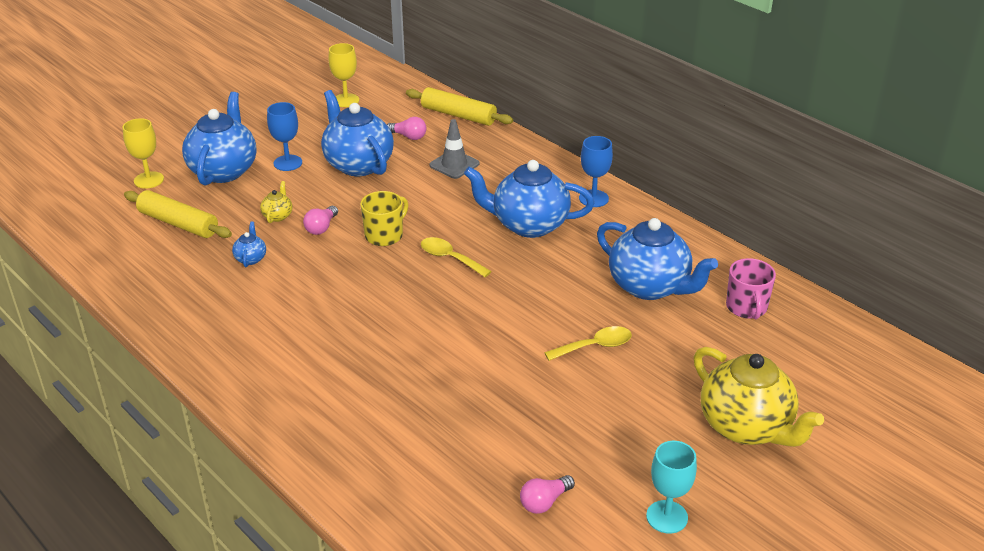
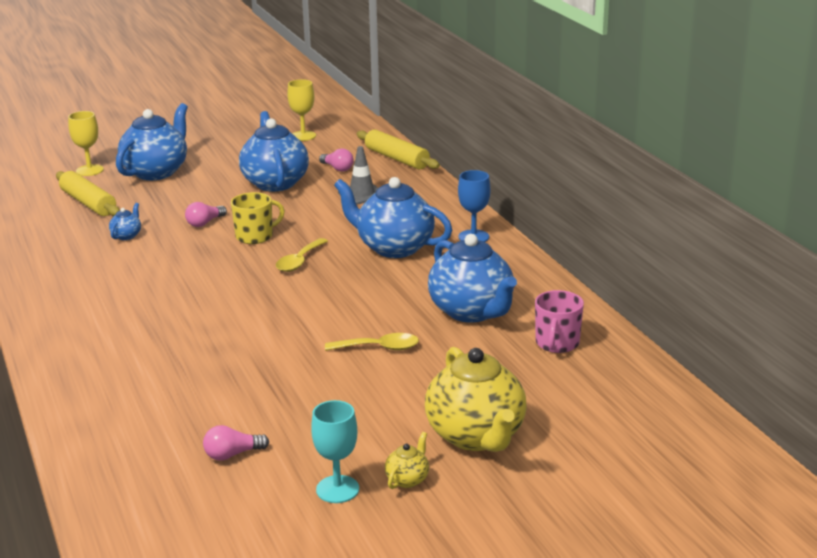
camera: 20 degrees right, 10 degrees down
(278, 216) = (175, 209): yellow teapot -> yellow teapot (408, 479)
(288, 163) = (215, 173): blue goblet -> none
(450, 258) = (299, 261): yellow spoon -> yellow spoon turned 120 degrees counterclockwise

